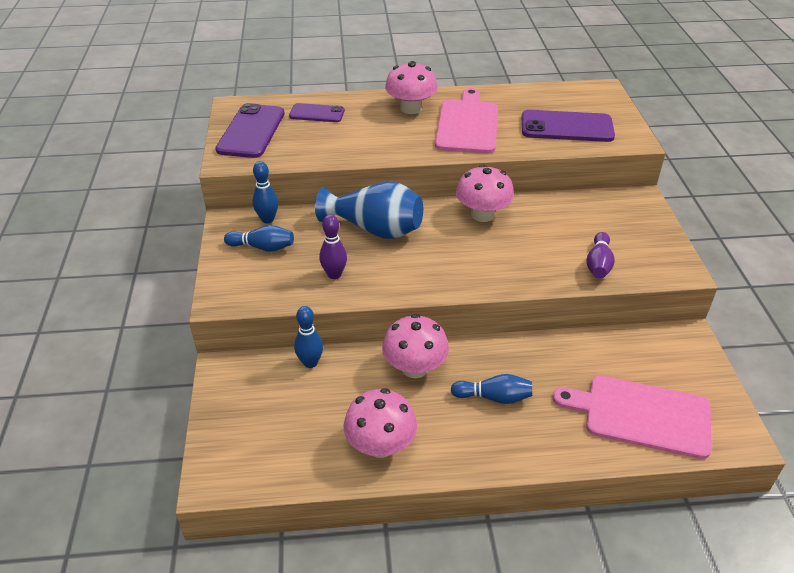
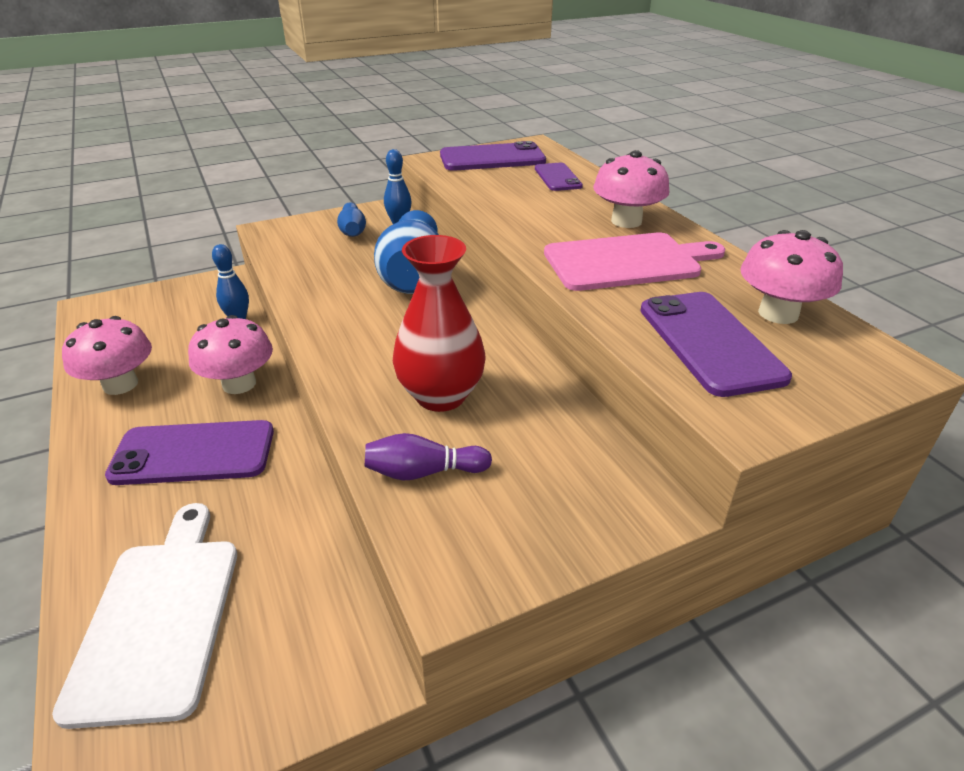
camera: 70 degrees right, 5 degrees down
(334, 274) = (322, 273): purple bowling pin -> none
(482, 214) = (489, 345): pink mushroom -> pink mushroom (778, 313)
(494, 397) = (193, 453): blue bowling pin -> purple phone
(529, 245) = (441, 395): none -> red vase
(641, 415) = (160, 617): pink cutting board -> white cutting board

